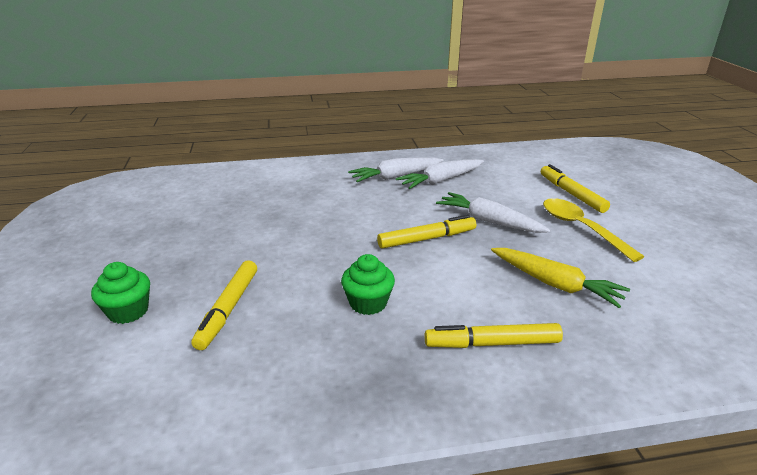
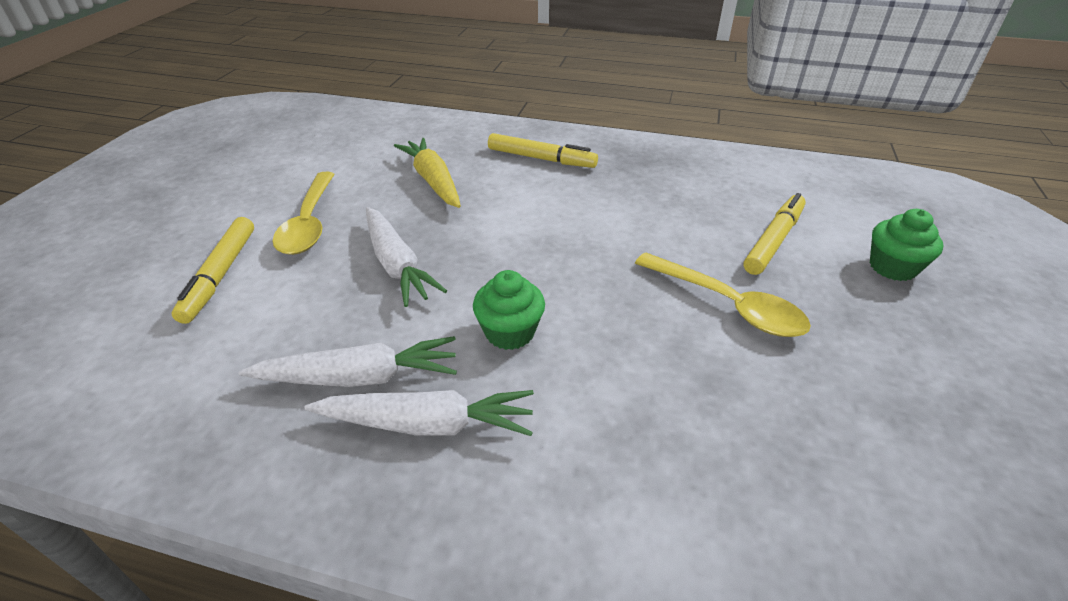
camera: 155 degrees left, 10 degrees up
(267, 251) = (727, 304): none -> yellow spoon
(368, 303) = (624, 210): green cupcake -> green cupcake (510, 332)
(426, 239) = (504, 262): yellow marker -> none

